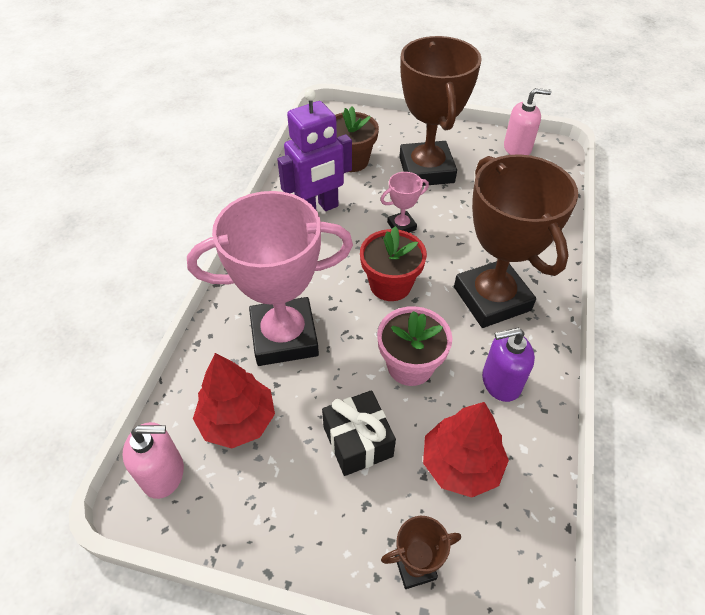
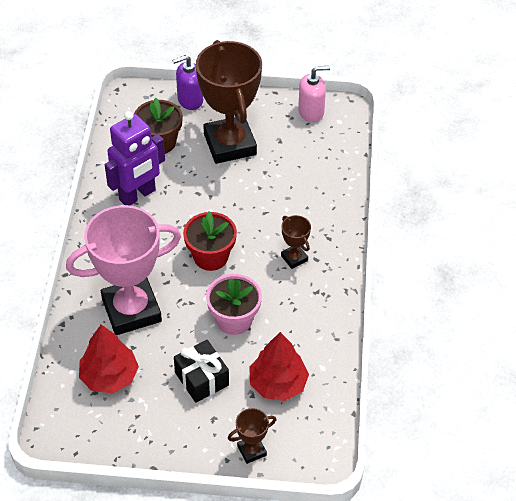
camera: 10 degrees left, 0 degrees up
(163, 474) = (64, 419): pink soap dispenser -> none
(401, 226) = (213, 202): pink trophy -> none
(492, 298) = (294, 258): brown trophy -> brown trophy, size x0.43
(500, 382) = (304, 323): purple soap dispenser -> purple soap dispenser (190, 100)

